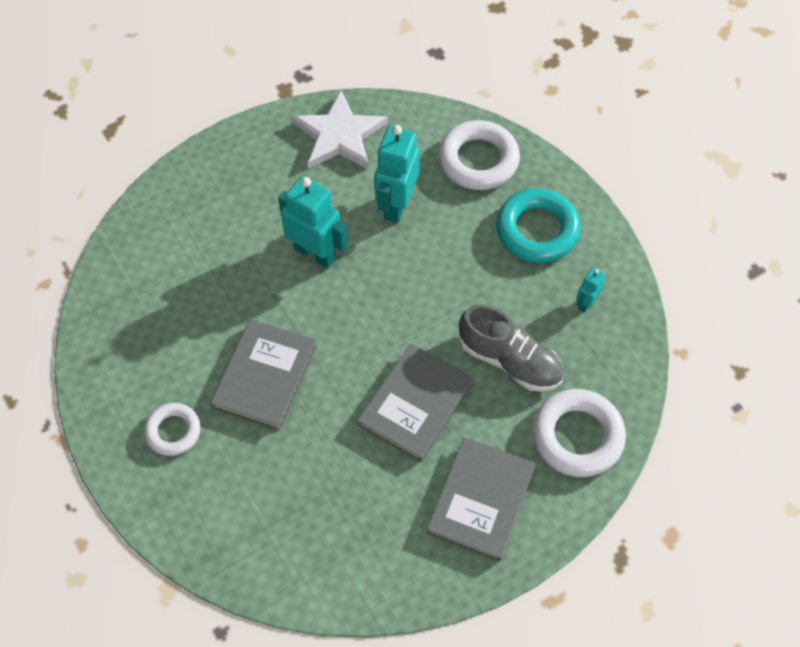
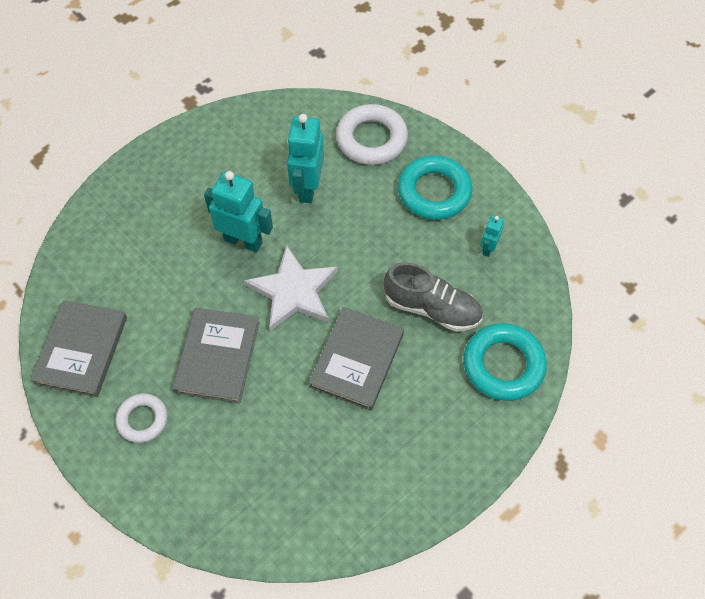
camera: 10 degrees left, 0 degrees up
(339, 135) = (245, 135): white star -> white star (293, 291)
(481, 500) = (430, 435): grey book -> grey book (82, 350)
(577, 436) = (503, 365): white ring -> turquoise ring

